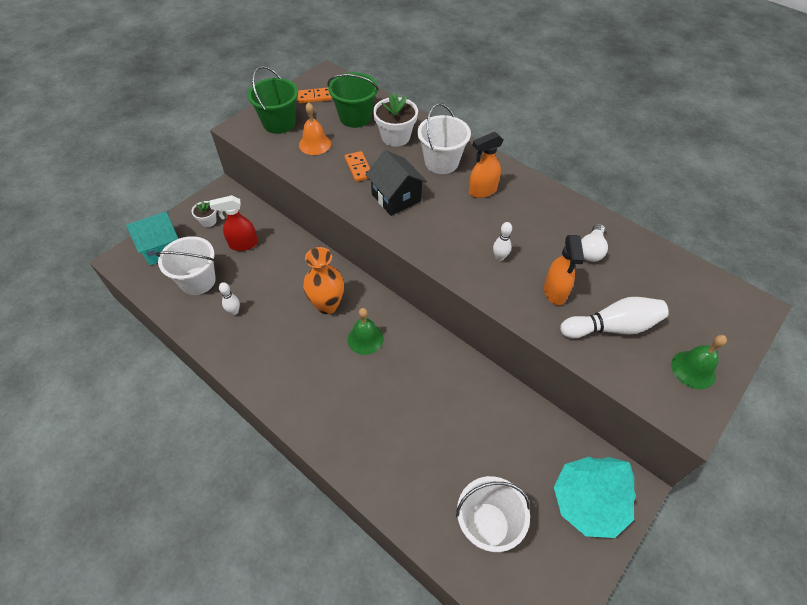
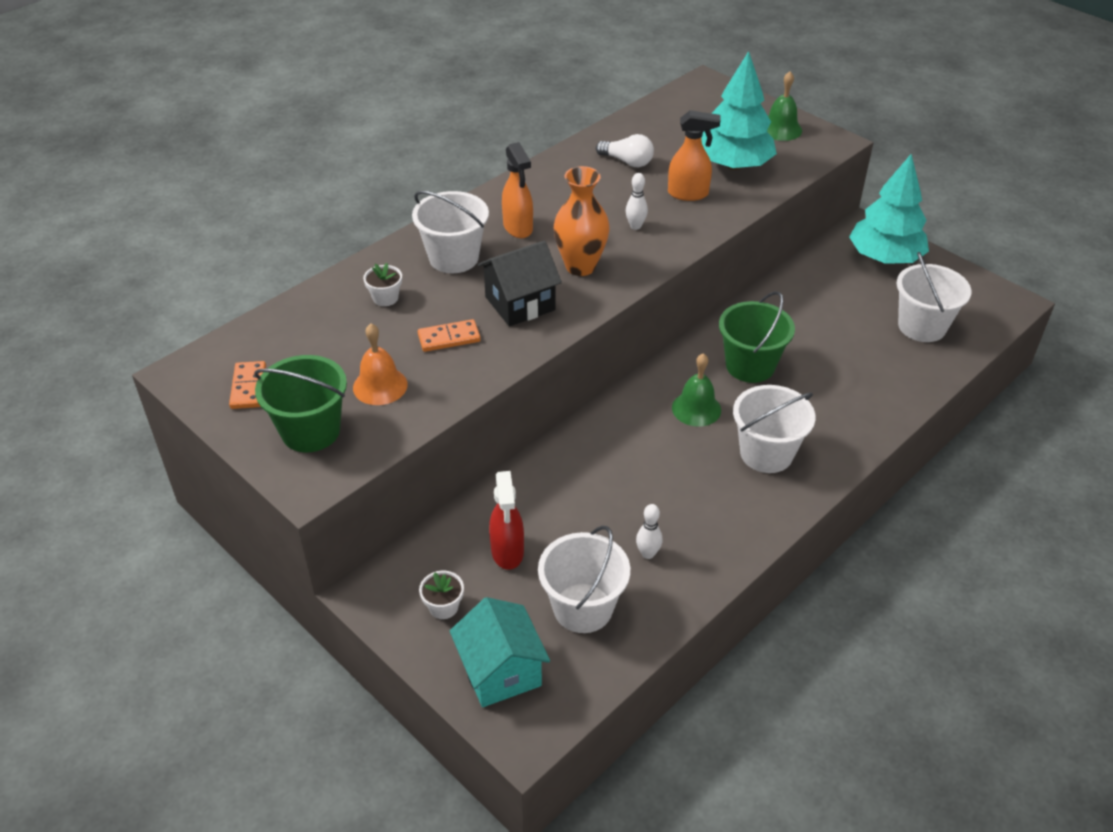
camera: 85 degrees left, 10 degrees down
(320, 383) = (766, 453): none -> white bucket
(327, 305) = (639, 446): orange vase -> orange vase (580, 266)
(355, 117) = (323, 339): green bucket -> green bucket (750, 366)
(395, 137) = (385, 298): white flower pot -> white flower pot, size x0.56
(612, 327) = (734, 165): white bowling pin -> turquoise tree

